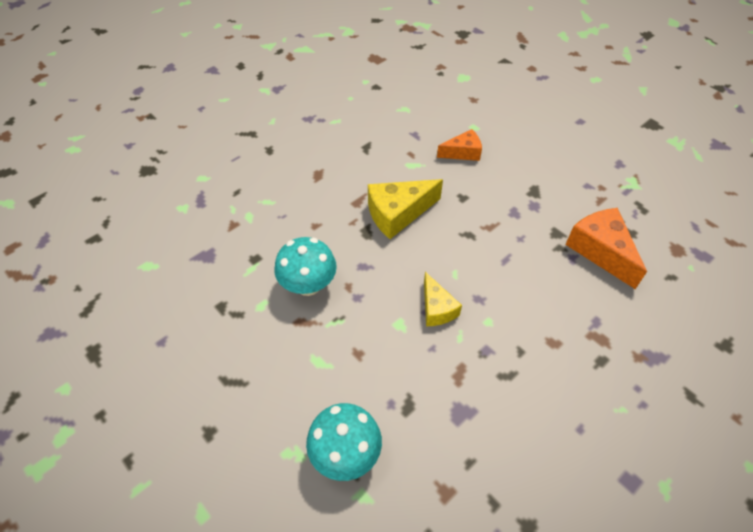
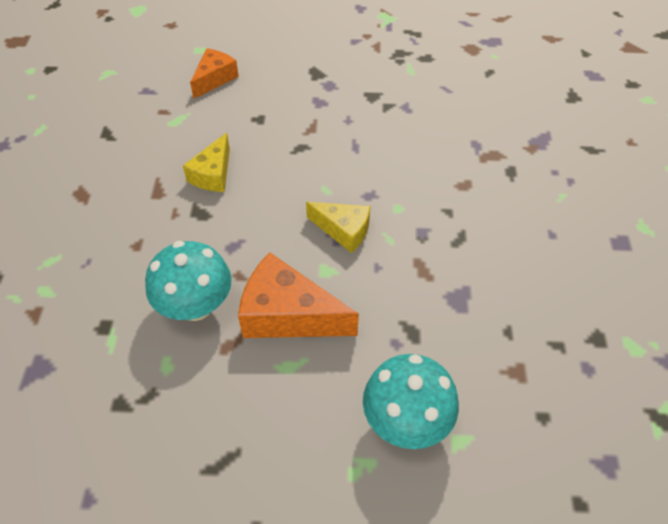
camera: 45 degrees left, 0 degrees up
(398, 214) = (213, 174): yellow cheese -> yellow cheese, size x0.62
(601, 251) = (420, 87): orange cheese -> orange cheese (288, 315)

